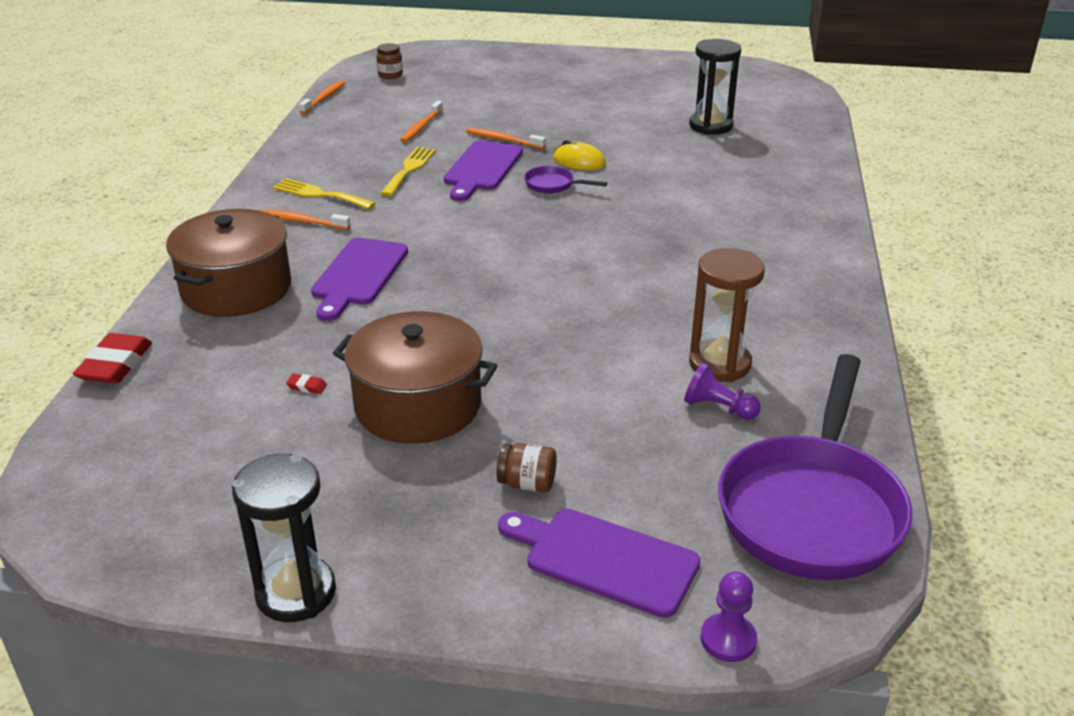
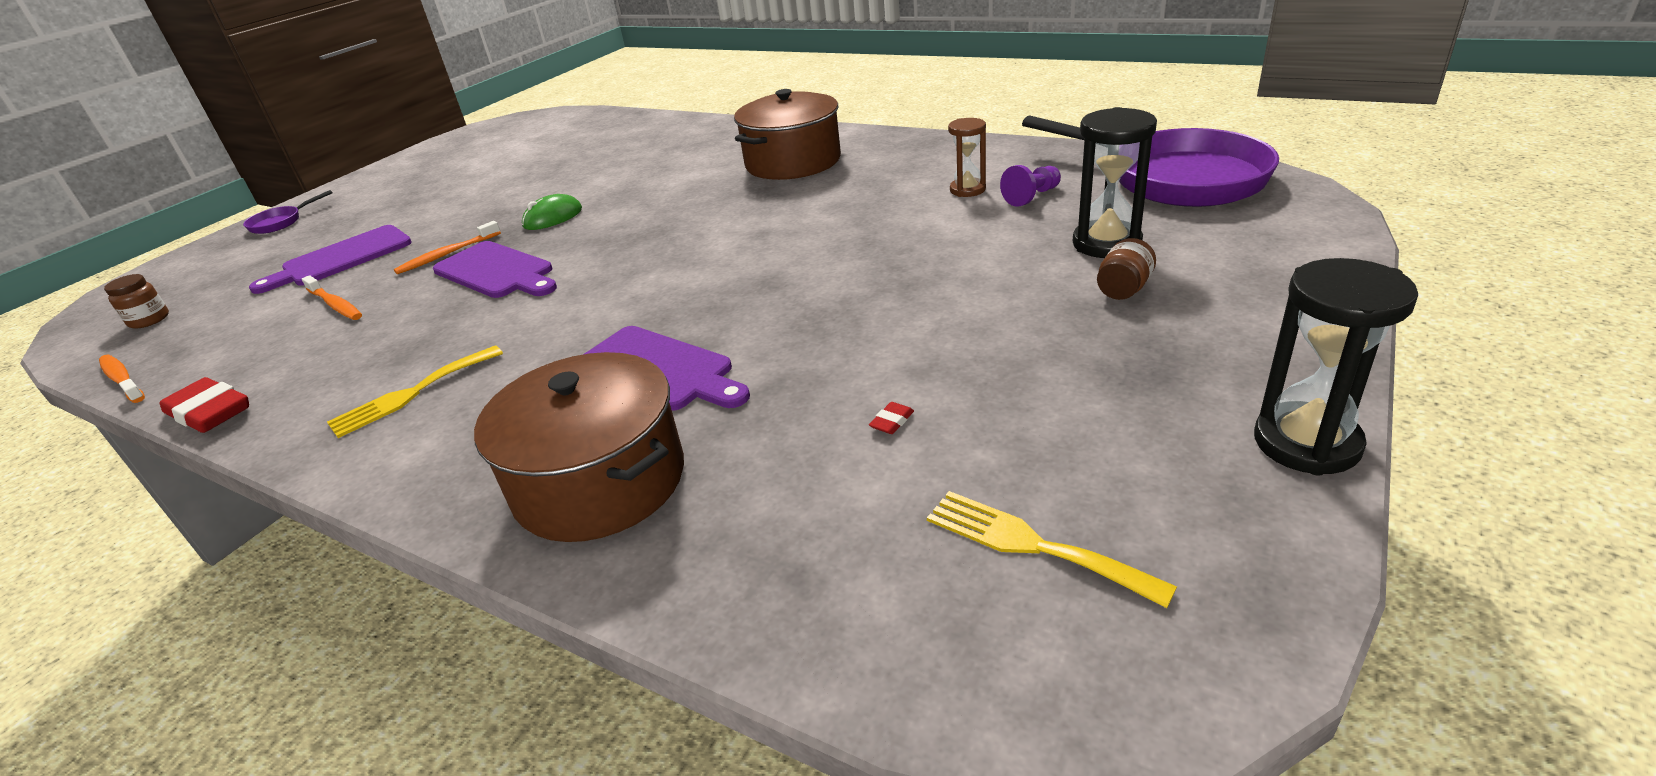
camera: 65 degrees left, 0 degrees up
(115, 365) = (726, 629): red eraser -> red eraser (210, 412)
(301, 221) = (469, 413): orange toothbrush -> none
(409, 169) = (434, 319): yellow fork -> yellow fork (1032, 545)
(418, 405) = (967, 342): brown pot -> brown pot (793, 162)
(553, 185) = (585, 235): purple pan -> purple pan (280, 223)
(579, 161) = (553, 218): yellow mouse -> green mouse
(604, 559) = (1239, 262): purple cutting board -> purple cutting board (341, 258)
(710, 126) = (566, 154): black hourglass -> black hourglass (1106, 243)
(719, 364) = (967, 190): brown hourglass -> brown hourglass, size x0.63
(728, 639) = (1336, 223): purple pawn -> none

